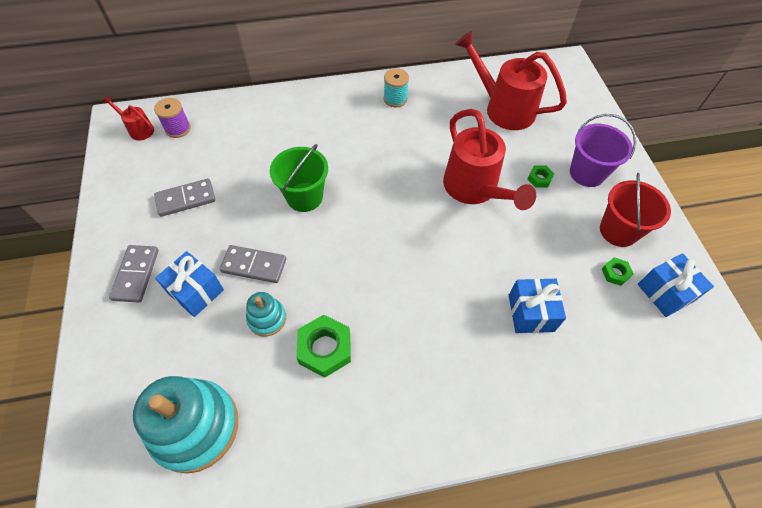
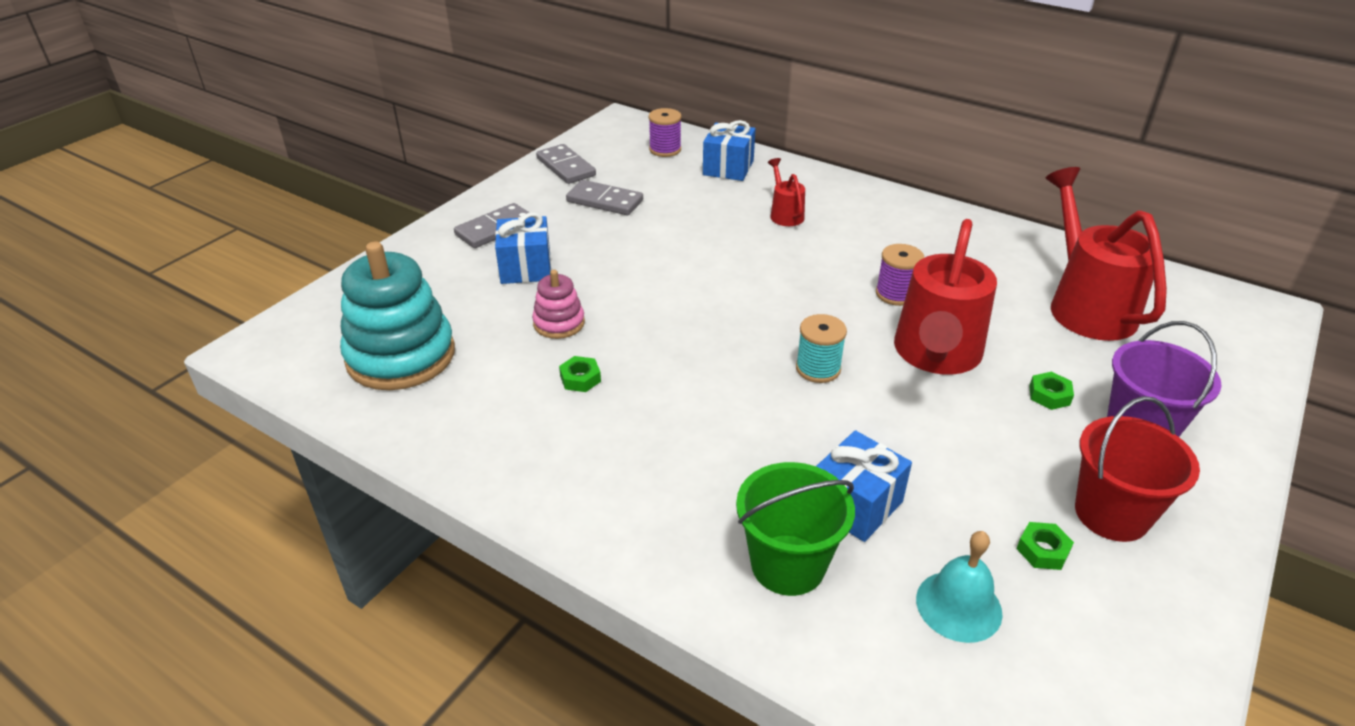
camera: 45 degrees right, 20 degrees down
(138, 129) = (629, 135): red watering can -> red watering can (785, 214)
(254, 265) = (600, 279): grey domino -> grey domino (566, 167)
(267, 318) = (559, 323): turquoise stacking toy -> pink stacking toy
(304, 197) = (719, 257): green bucket -> green bucket (788, 565)
(325, 348) = (580, 378): green nut -> green nut, size x0.52
(395, 99) = (938, 230): turquoise spool -> turquoise spool (818, 369)
(419, 160) = (895, 294): none -> purple spool
(616, 332) = (958, 606): none -> turquoise bell
(665, 292) = (1104, 623): blue gift -> blue gift (728, 168)

